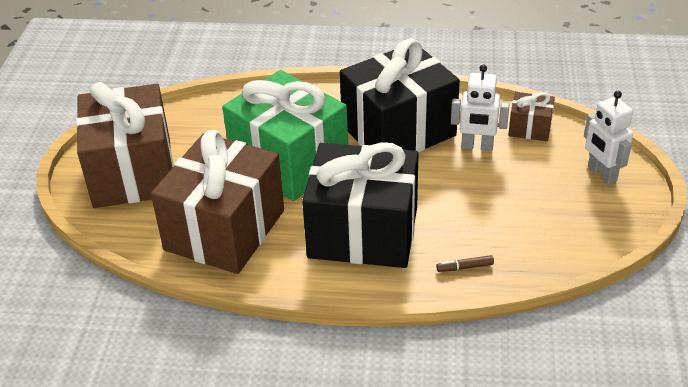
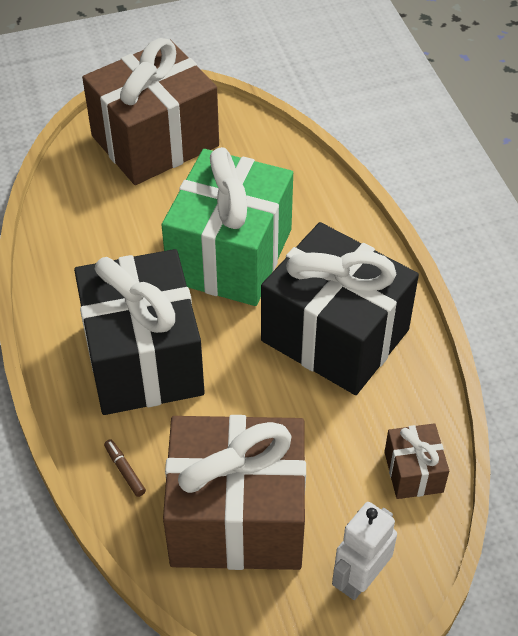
camera: 65 degrees right, 10 degrees up
(224, 230) = (101, 243): brown gift -> brown gift (237, 517)
(477, 146) = (346, 423): white robot -> none

